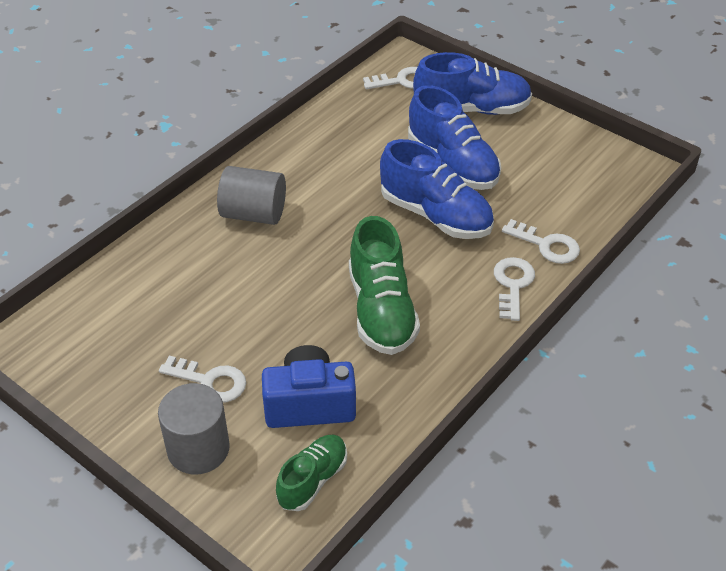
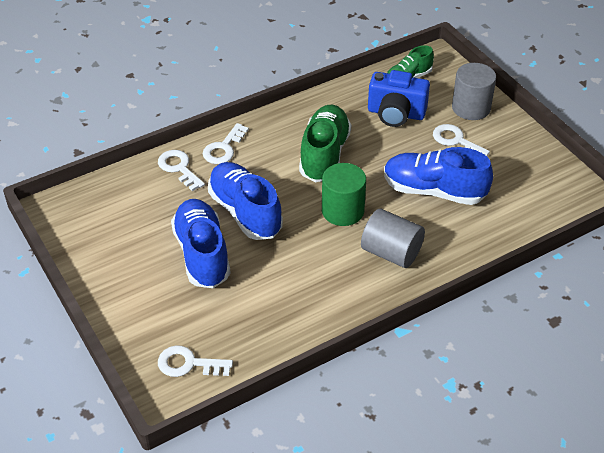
camera: 160 degrees left, 0 degrees up
(326, 245) = (342, 211): none -> green cylinder
(472, 109) = (145, 307): blue shoe -> blue shoe (434, 191)

